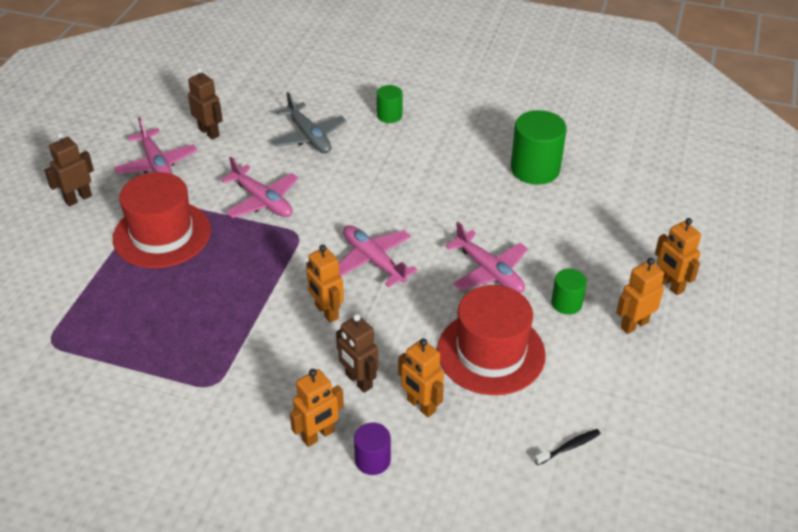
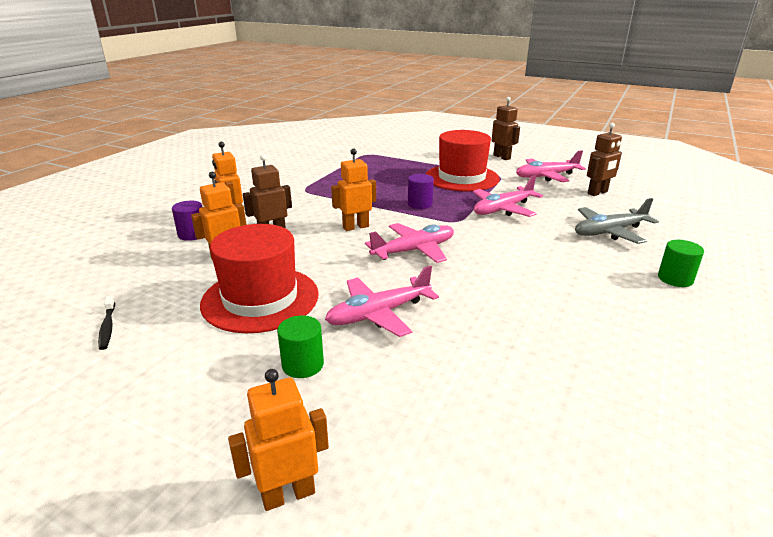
camera: 100 degrees right, 15 degrees down
(254, 266) = (420, 204): none -> purple cylinder
(535, 169) = (593, 387): green cylinder -> none
(634, 324) = (232, 422): orange robot -> none

